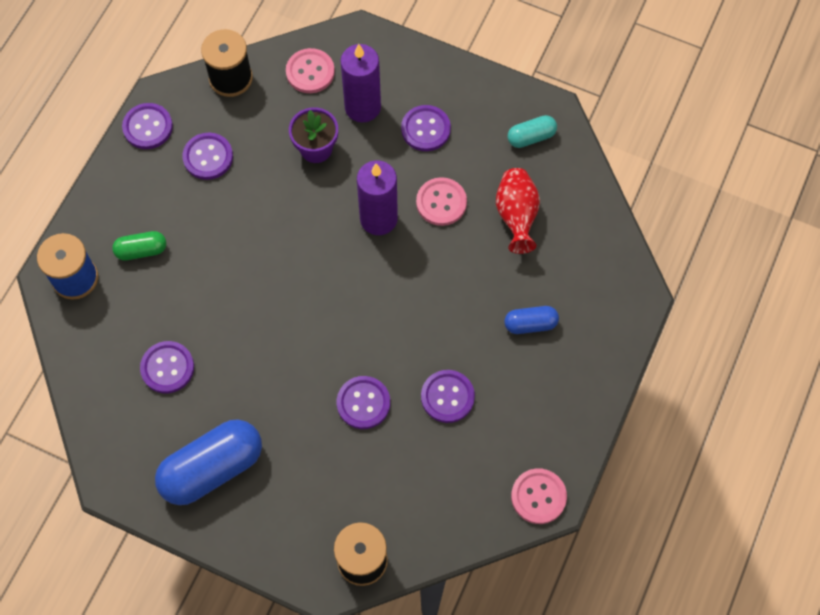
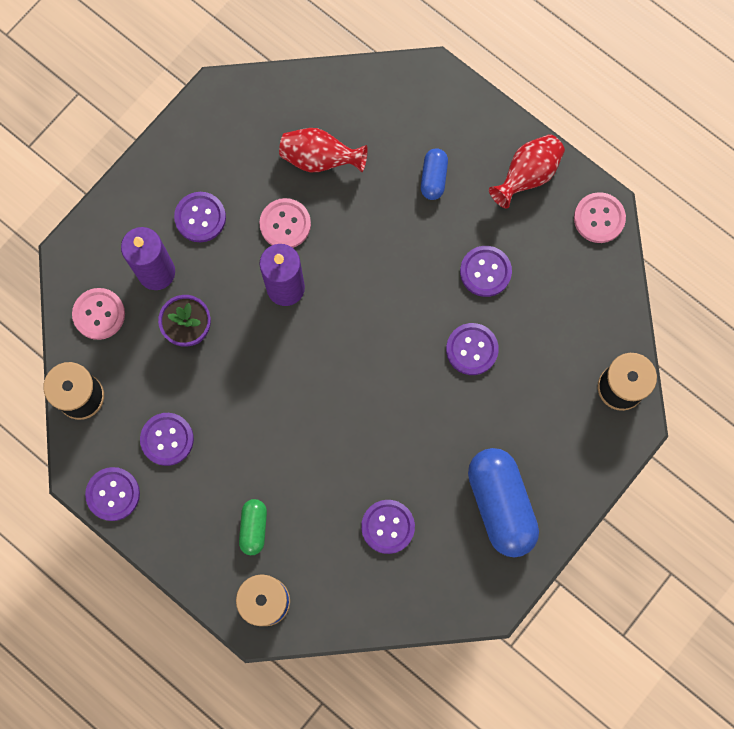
camera: 75 degrees left, 10 degrees up
(531, 137) = (239, 121): turquoise capsule -> none
(562, 413) = (527, 175): none -> red vase

